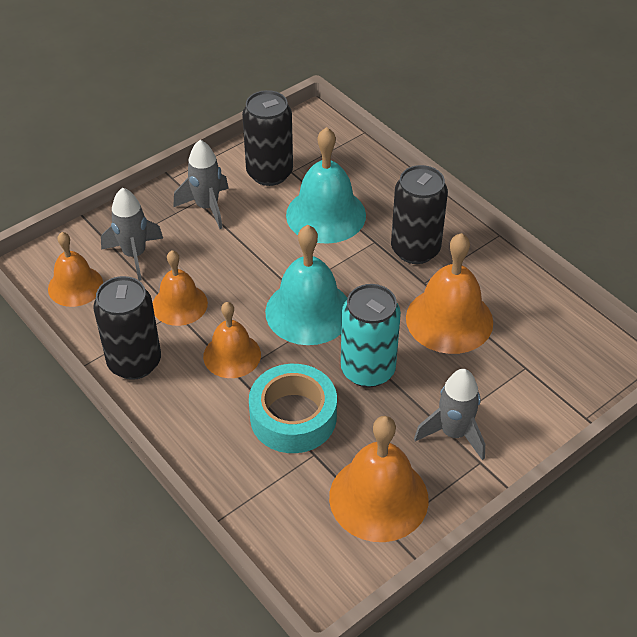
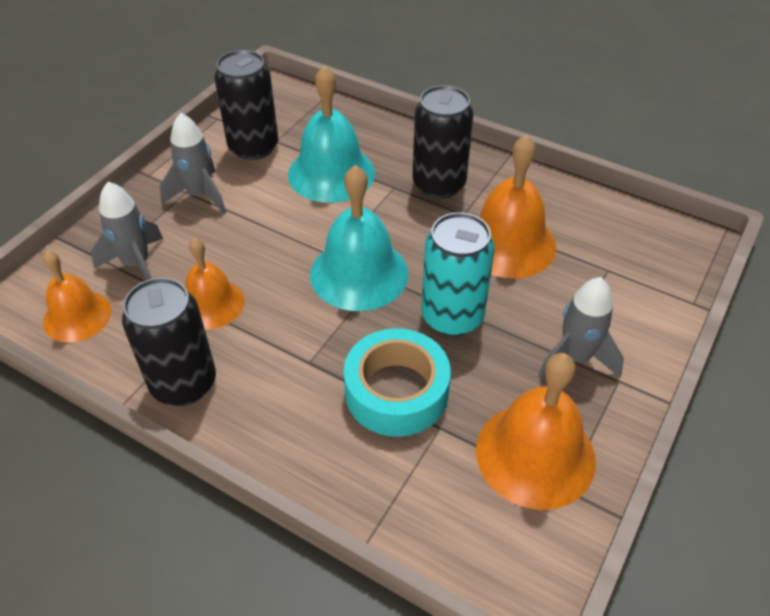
camera: 20 degrees left, 0 degrees up
(232, 355) = (295, 343): orange bell -> none

